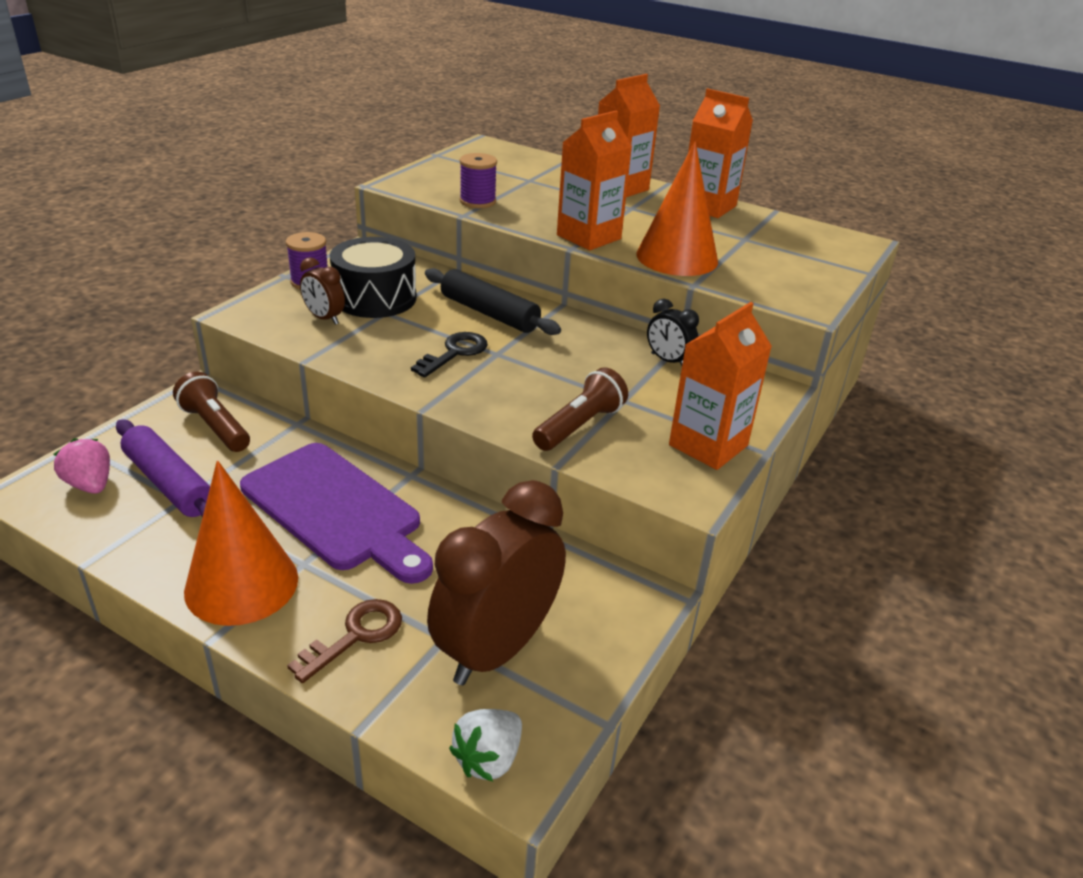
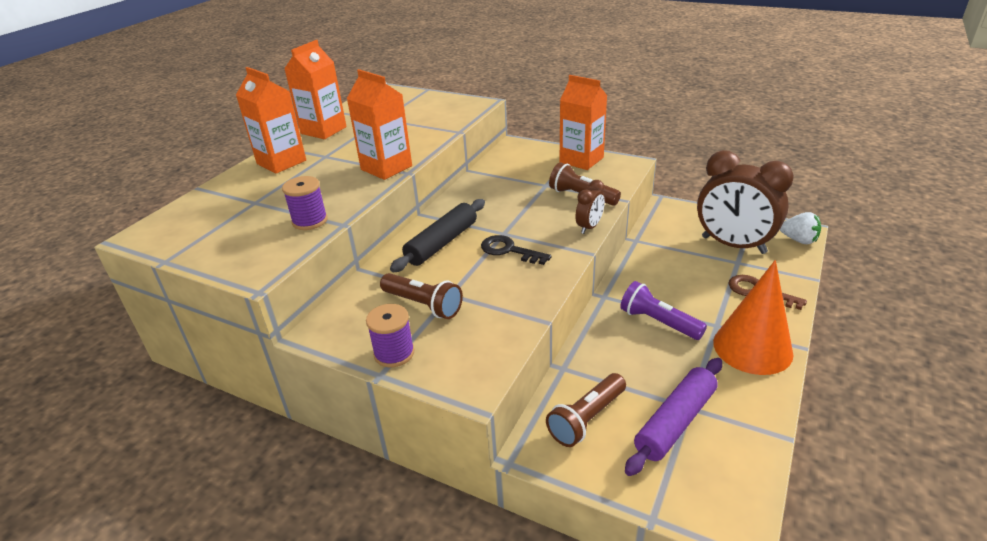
camera: 90 degrees left, 0 degrees up
(90, 484) = (704, 477): pink strawberry -> none
(324, 318) = (469, 327): brown clock -> brown clock (589, 227)
(336, 510) = (658, 322): purple cutting board -> purple flashlight
(375, 298) = (423, 305): black drum -> brown flashlight
(668, 361) = (493, 173): black clock -> none
(677, 257) = (418, 137): orange cone -> none

